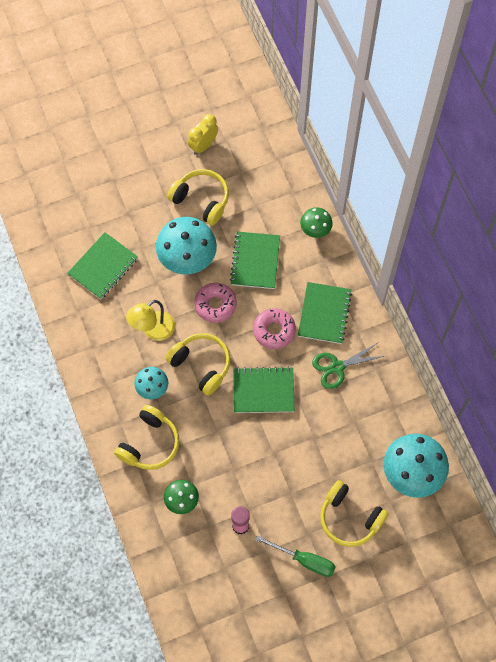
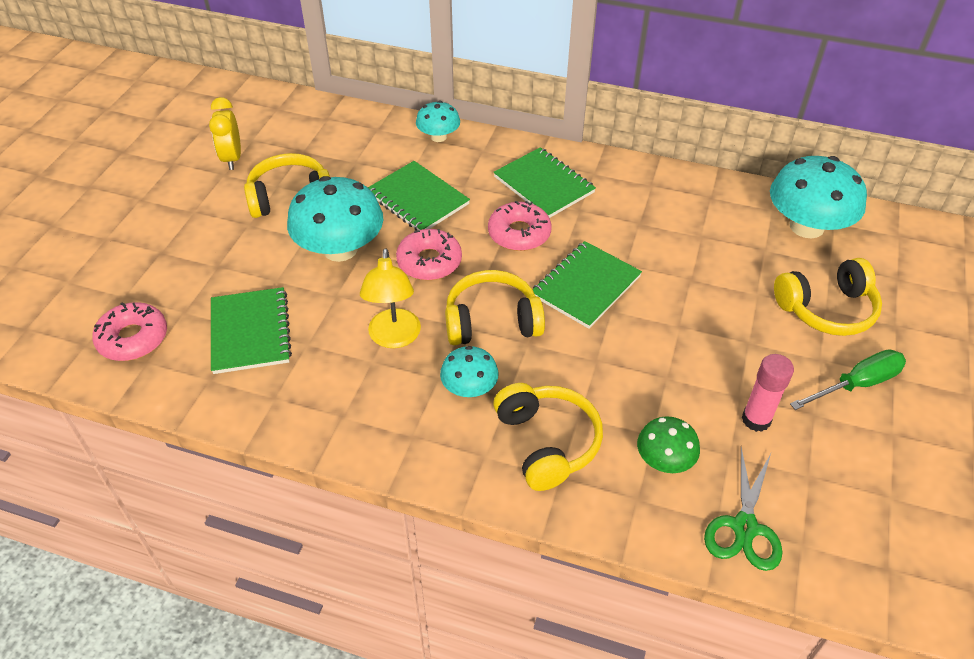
camera: 50 degrees left, 20 degrees down
(58, 222) = (133, 338): none -> pink donut
(315, 229) = (438, 137): green mushroom -> turquoise mushroom
(337, 367) = (619, 211): green scissors -> green scissors (744, 527)

